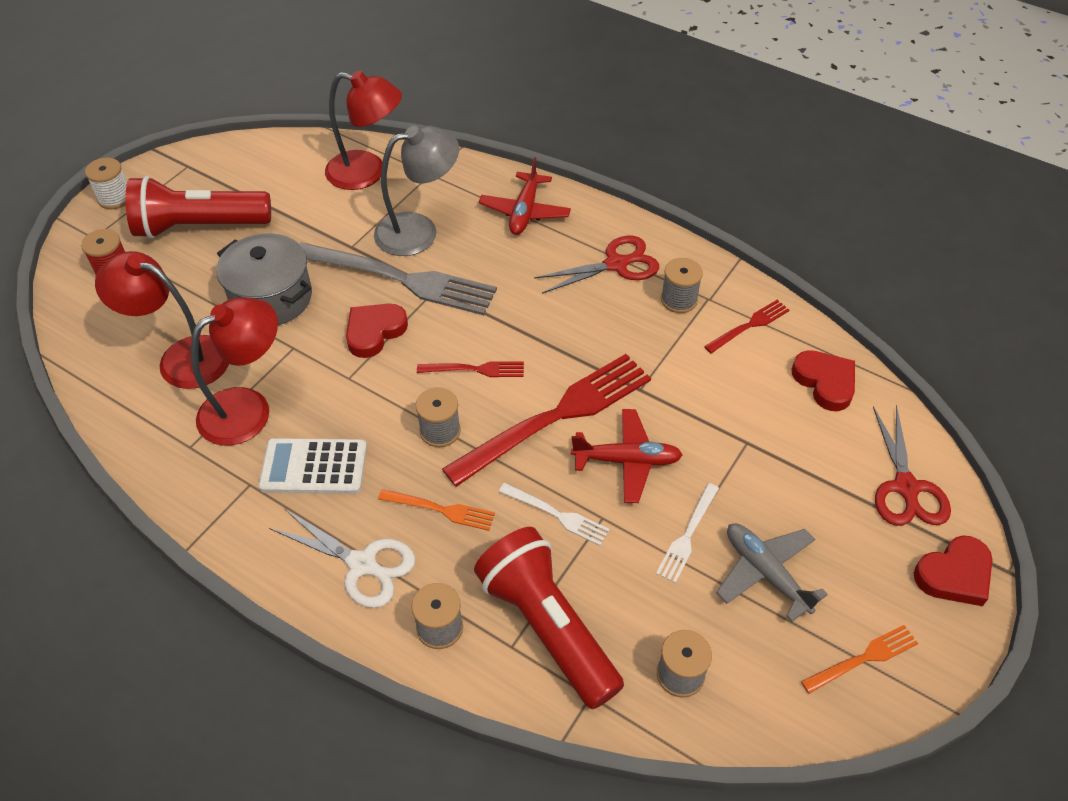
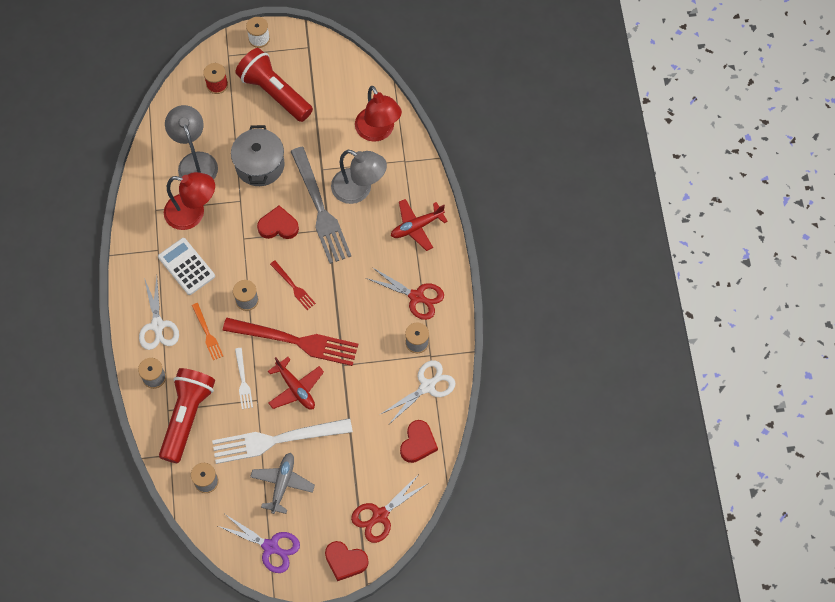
camera: 50 degrees right, 15 degrees up
(181, 358) = (195, 162): red lamp -> grey lamp
(687, 536) = (276, 440): white fork -> white fork, size x2.13
(749, 325) = (427, 386): red fork -> white scissors
(863, 658) = (271, 547): orange fork -> purple scissors

